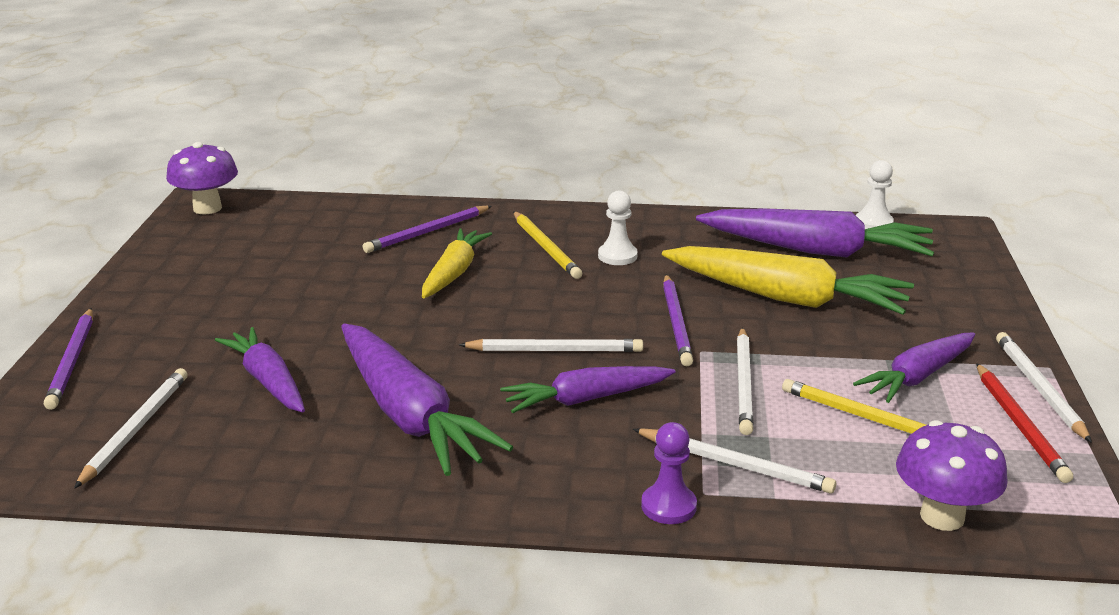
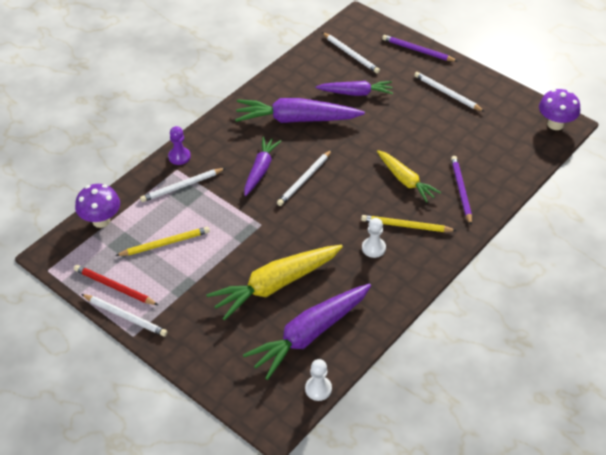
camera: 125 degrees right, 20 degrees up
(676, 323) = (290, 231): purple pencil -> none
(744, 383) = (225, 222): white pencil -> white pencil (447, 93)
(918, 377) = (173, 282): purple carrot -> none

